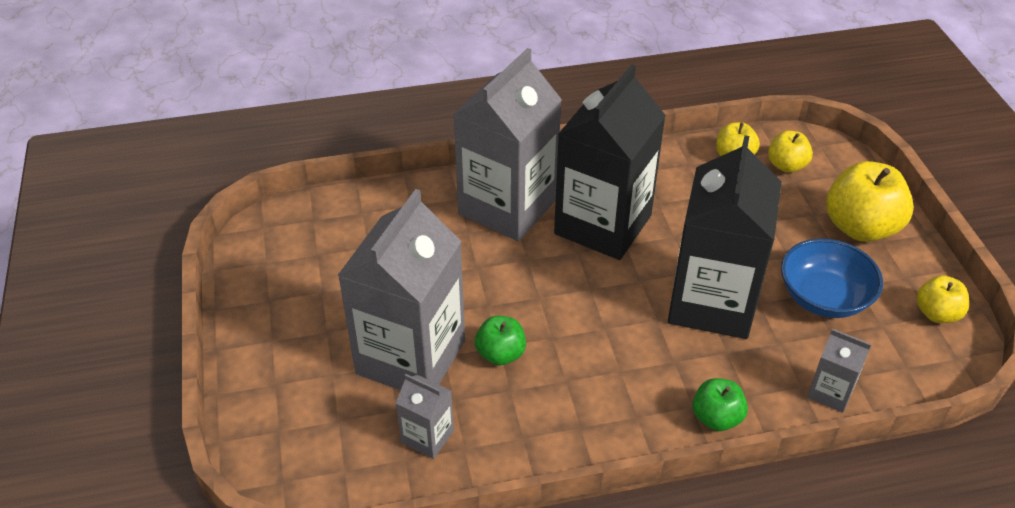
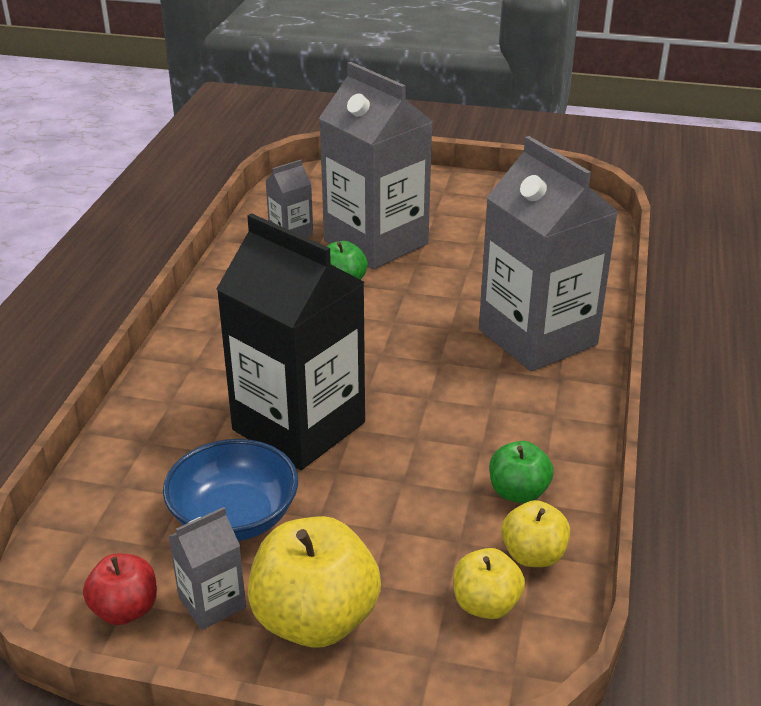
camera: 115 degrees right, 10 degrees down
(603, 225) = (469, 392): black carton -> none
(716, 418) = (168, 373): green apple -> green apple (518, 492)
(830, 392) = (120, 458): grey carton -> grey carton (212, 603)
(936, 313) = (125, 609): yellow apple -> red apple

